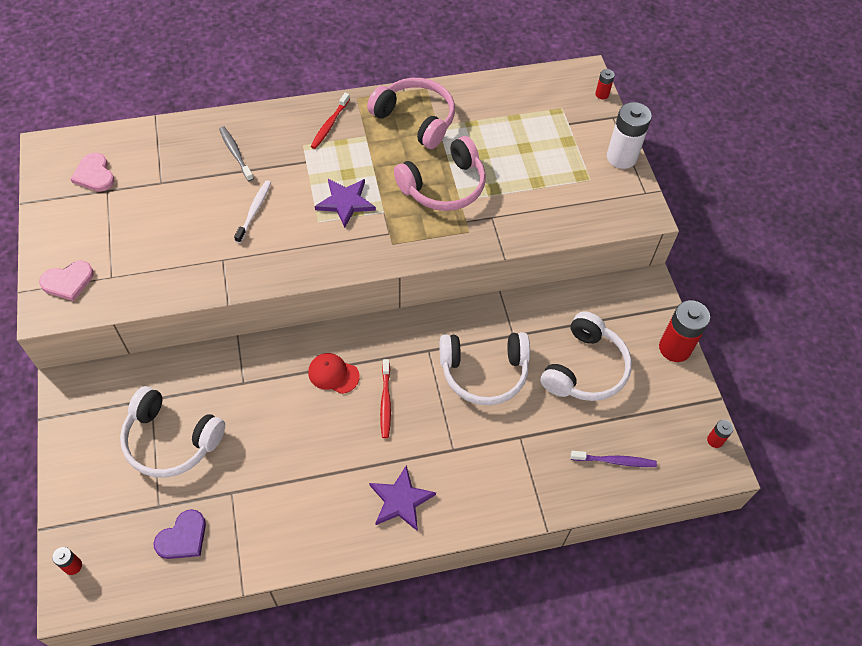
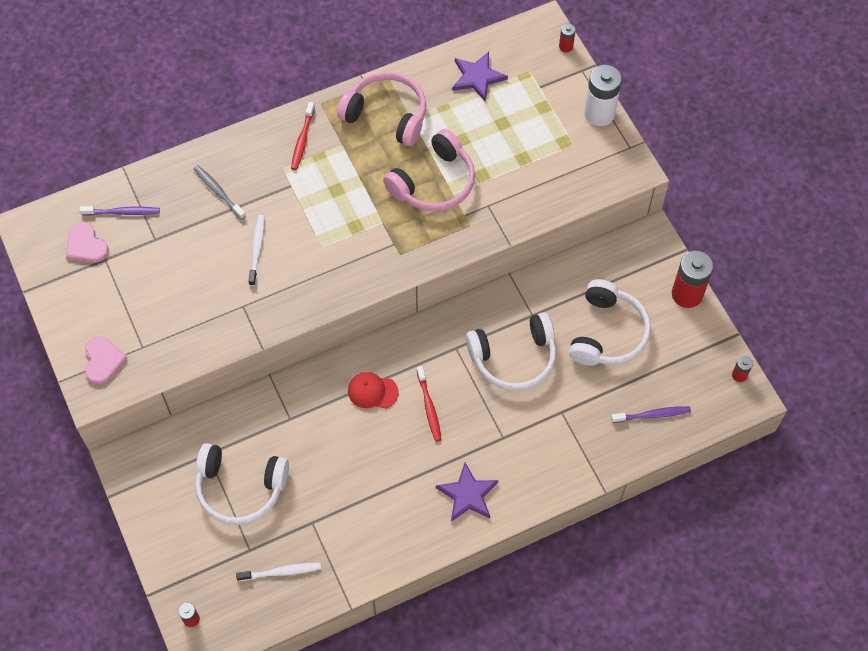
camera: 10 degrees left, 5 degrees up
(68, 281) = (103, 361): pink heart -> pink heart turned 60 degrees counterclockwise
(140, 153) = (123, 212): none -> purple toothbrush
(183, 537) = (281, 572): purple heart -> white toothbrush
(345, 202) = (343, 221): purple star -> purple star (477, 77)

